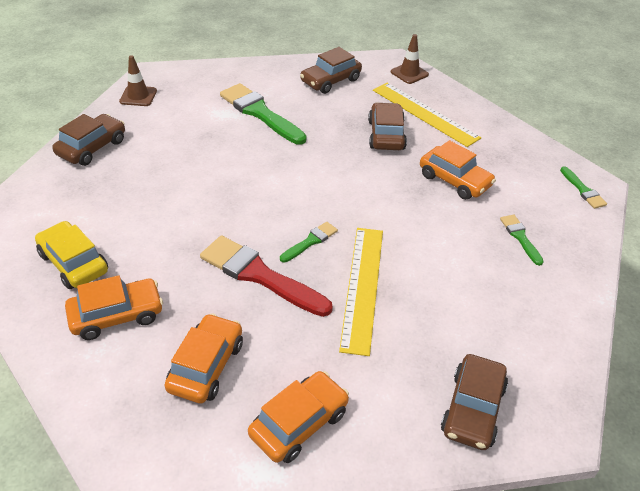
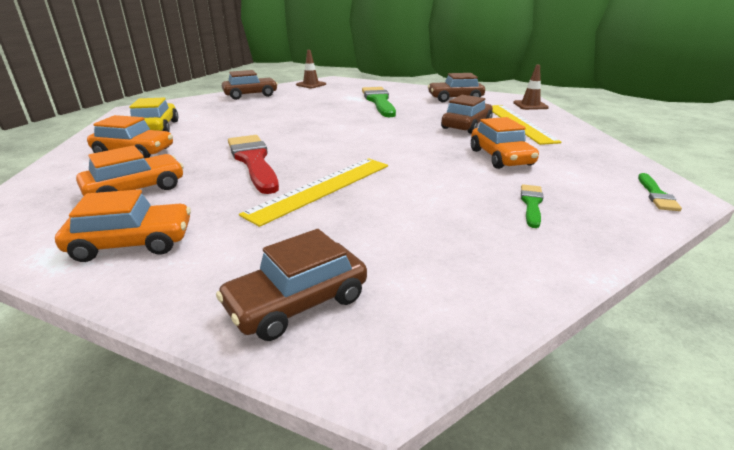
camera: 35 degrees right, 15 degrees down
(310, 241) = (319, 156): green brush -> none

